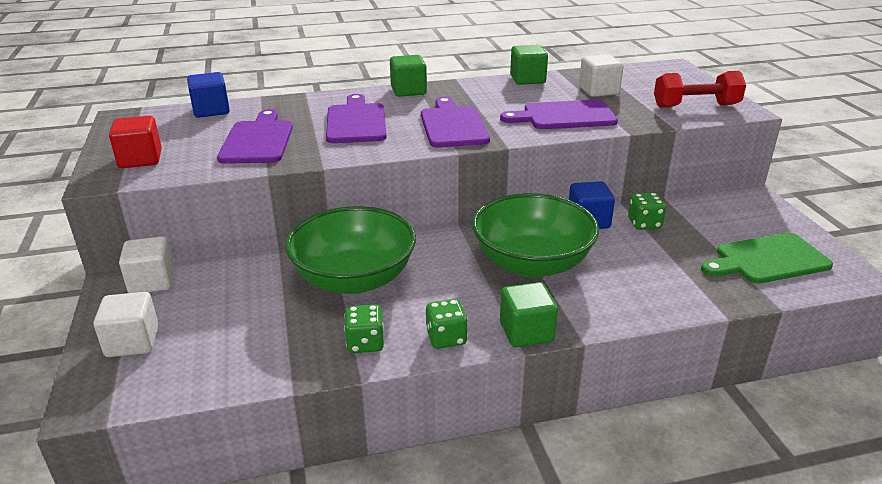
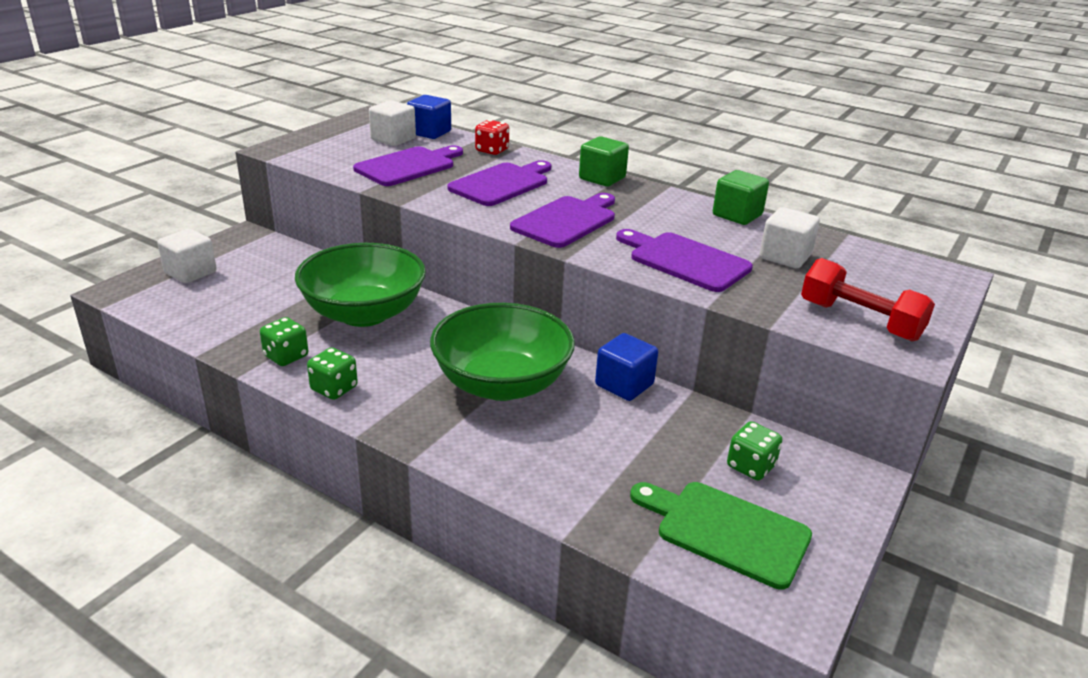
camera: 45 degrees right, 0 degrees up
(140, 159) = (319, 146): red cube -> none
(152, 282) = (263, 244): white cube -> white cube (393, 139)
(292, 103) = (492, 150): none -> red dice
(526, 332) = (389, 424): green cube -> none
(644, 224) = (673, 420): green dice -> green dice (750, 466)

